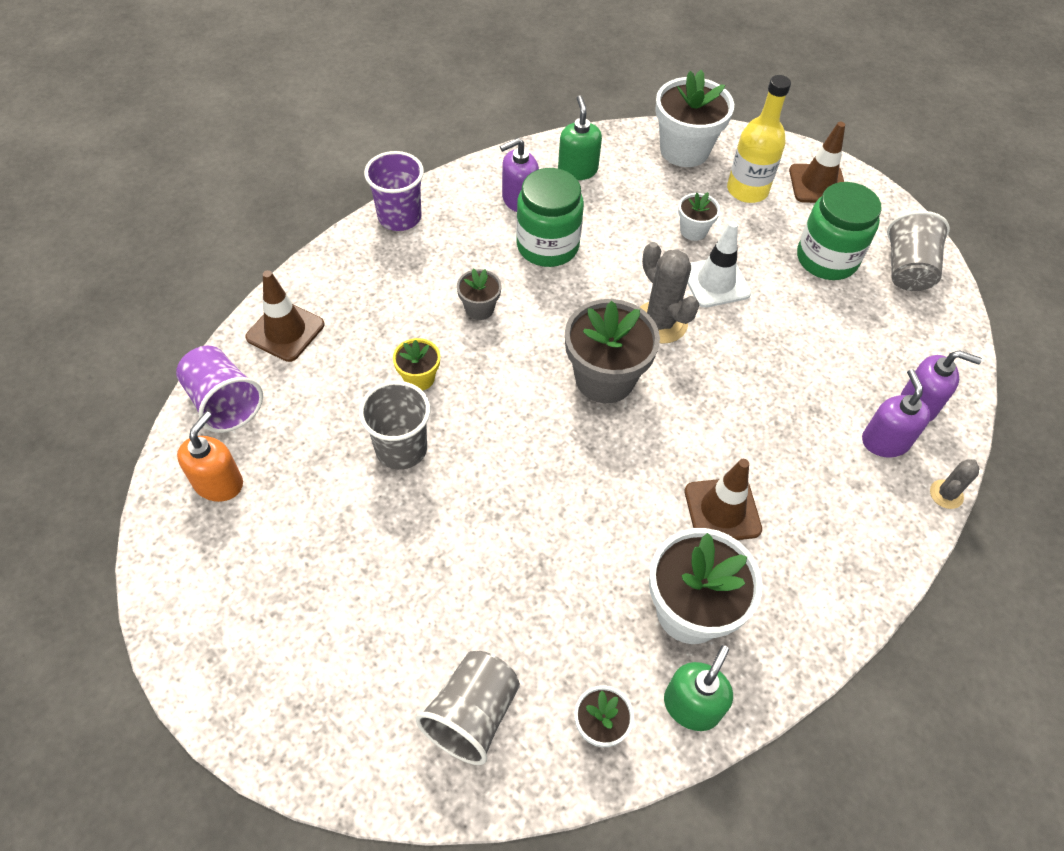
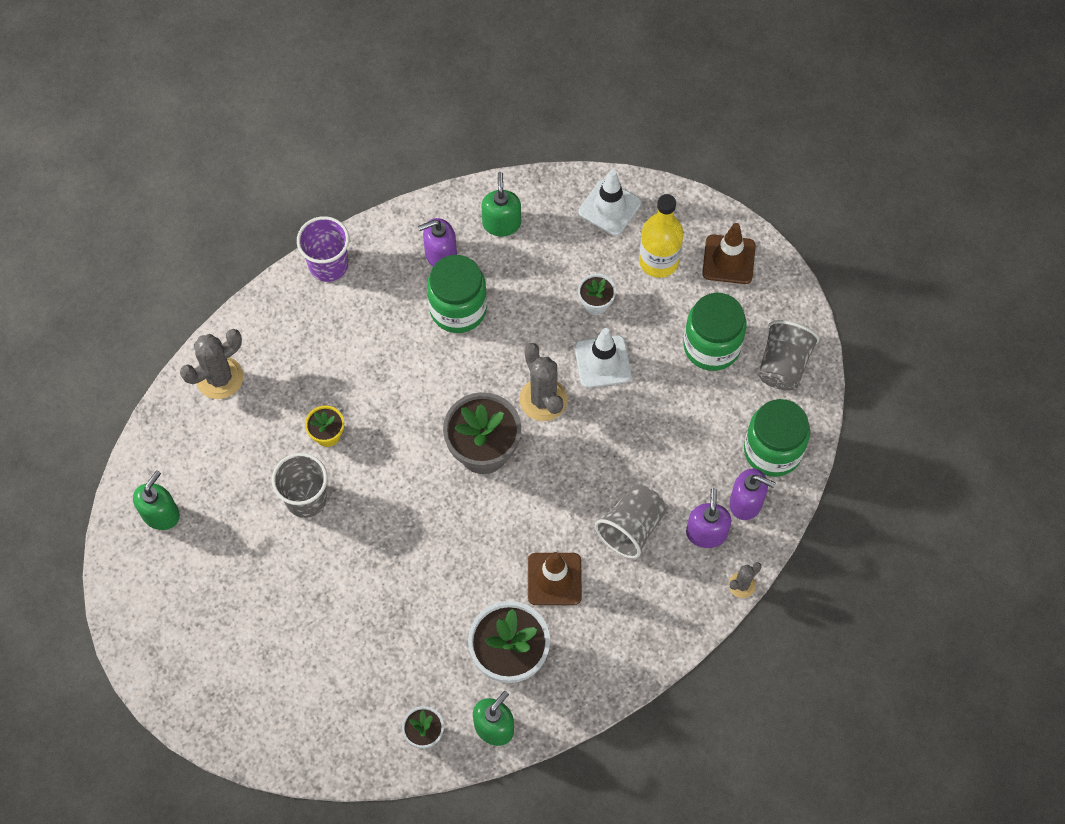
camera: 10 degrees right, 10 degrees up
(219, 483) = (161, 514): orange soap dispenser -> green soap dispenser
(224, 403) = (166, 442): purple cup -> none
(285, 331) = (219, 378): brown traffic cone -> grey cactus
(472, 715) = (335, 714): grey cup -> grey cup (631, 528)
(479, 308) = (387, 370): grey flower pot -> none
(684, 150) = (609, 207): white flower pot -> white traffic cone
(927, 351) = (772, 450): none -> green jar

